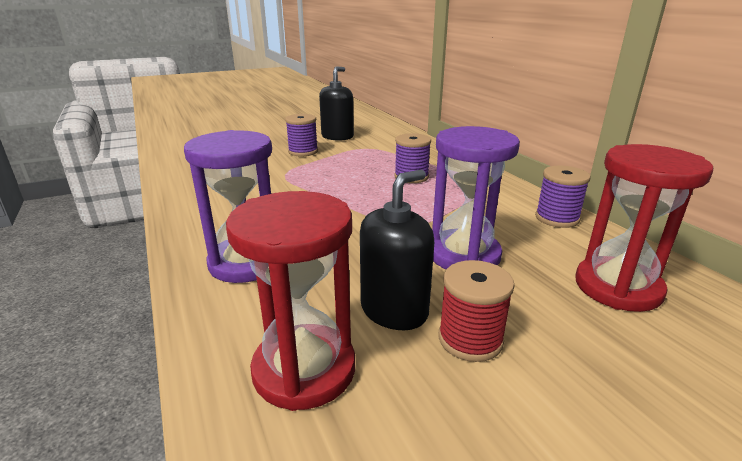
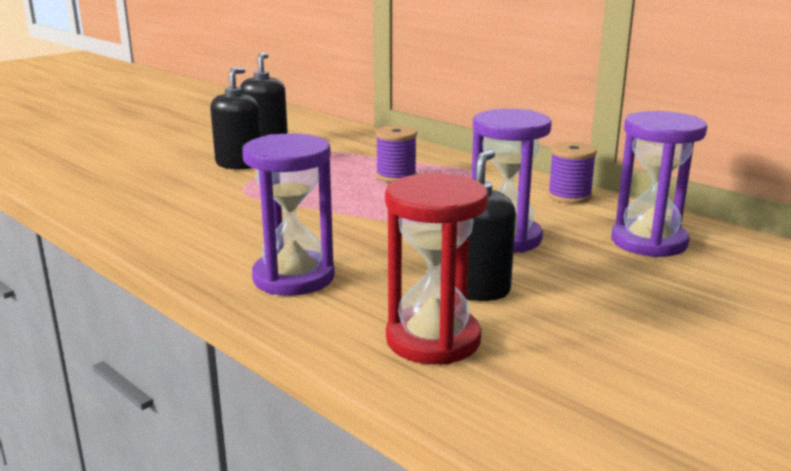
camera: 20 degrees left, 5 degrees down
(303, 152) = (239, 164): purple spool -> black soap dispenser
(470, 339) = (554, 296): red spool -> none
(617, 287) = (648, 242): red hourglass -> purple hourglass

